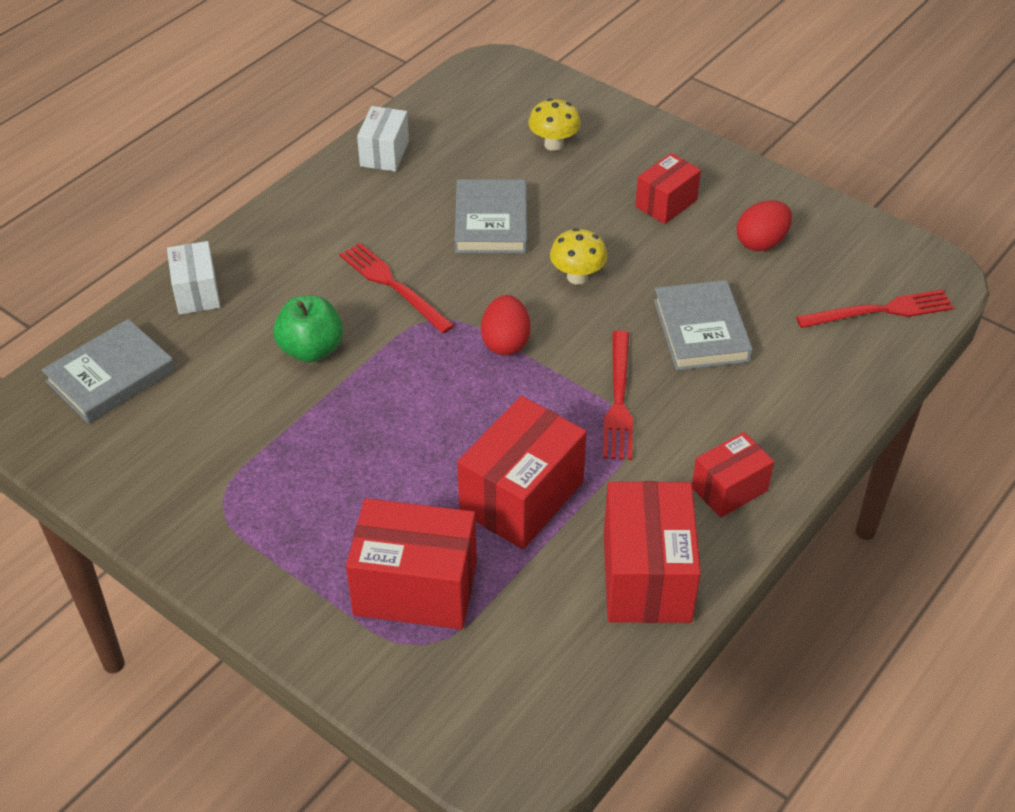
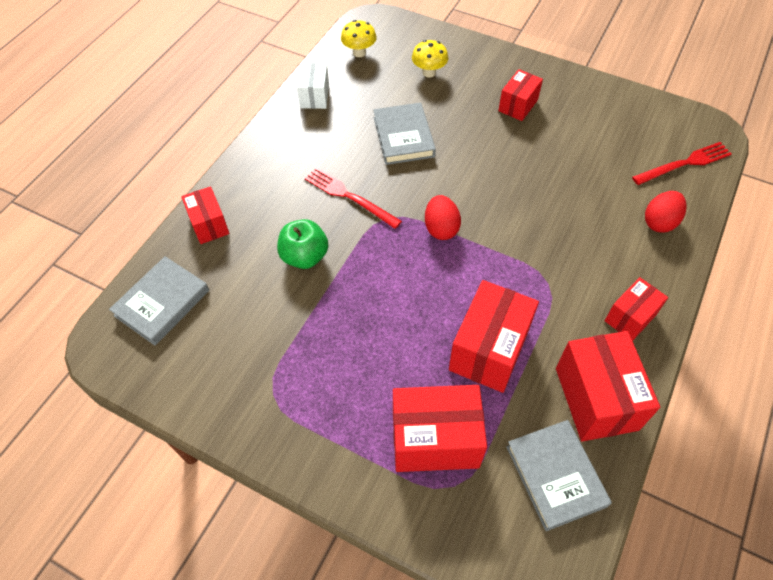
camera: 10 degrees left, 10 degrees up
(197, 293) = (209, 224): white box -> red box
(577, 277) = (475, 170): yellow mushroom -> yellow mushroom (359, 53)
(618, 400) = (532, 260): red fork -> none
(701, 330) = (572, 197): grey book -> grey book (555, 476)
(761, 242) = (590, 125): red egg -> red egg (660, 222)

